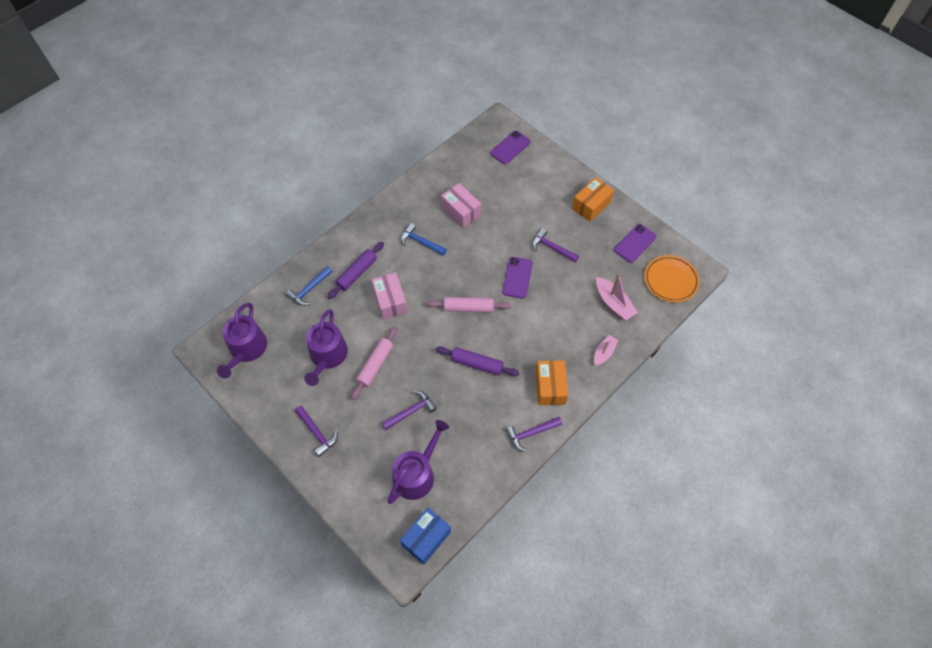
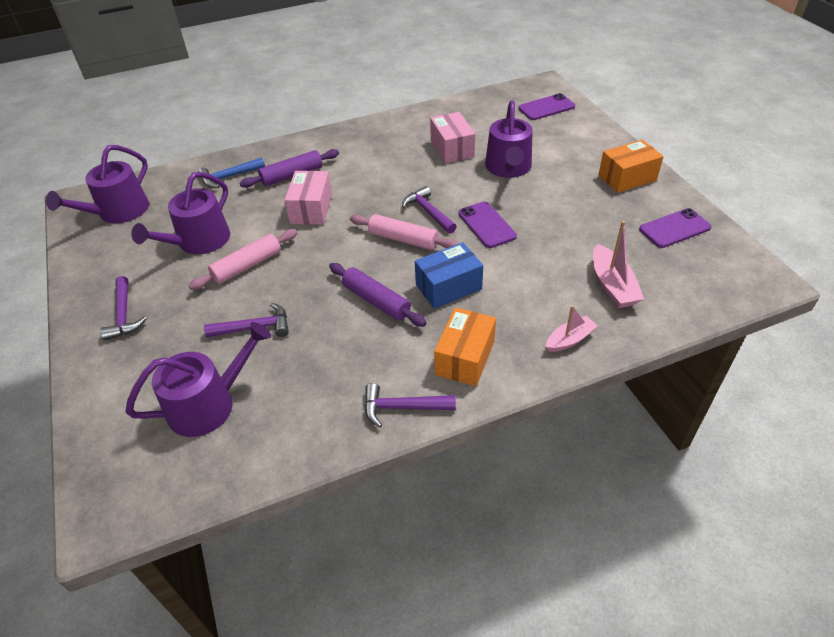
camera: 25 degrees right, 15 degrees down
(421, 242) = (385, 165): blue hammer -> none
(426, 538) = (160, 495): blue box -> blue box (448, 287)
(509, 219) = (508, 168): none -> purple watering can
(517, 277) = (486, 225): purple phone -> purple phone turned 60 degrees counterclockwise
(552, 248) = (551, 206): purple hammer -> purple hammer (428, 212)
(670, 280) = (715, 281): orange plate -> none

